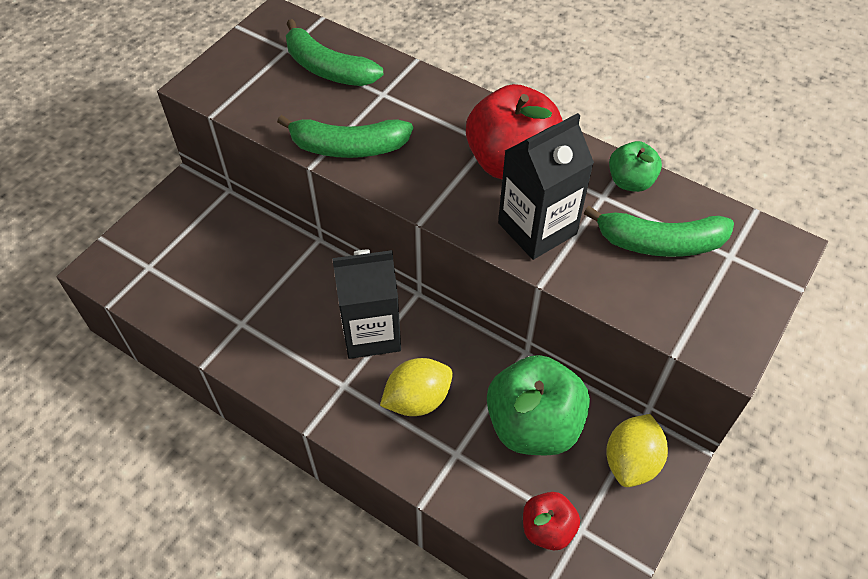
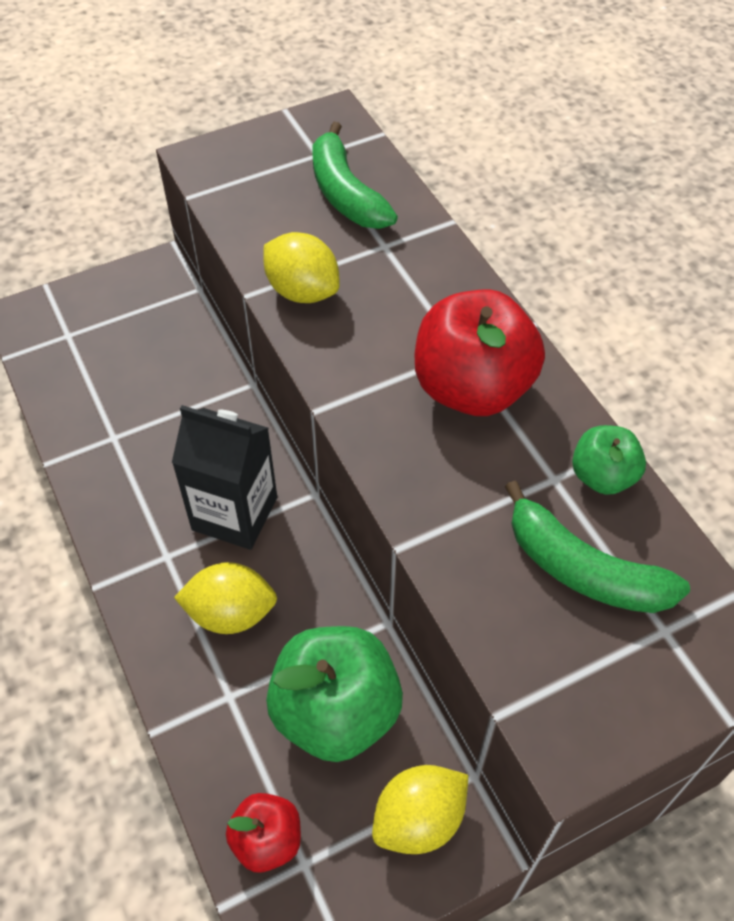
camera: 30 degrees right, 0 degrees up
(348, 147) = (302, 291): green banana -> yellow lemon
(537, 228) = (444, 480): black carton -> none

